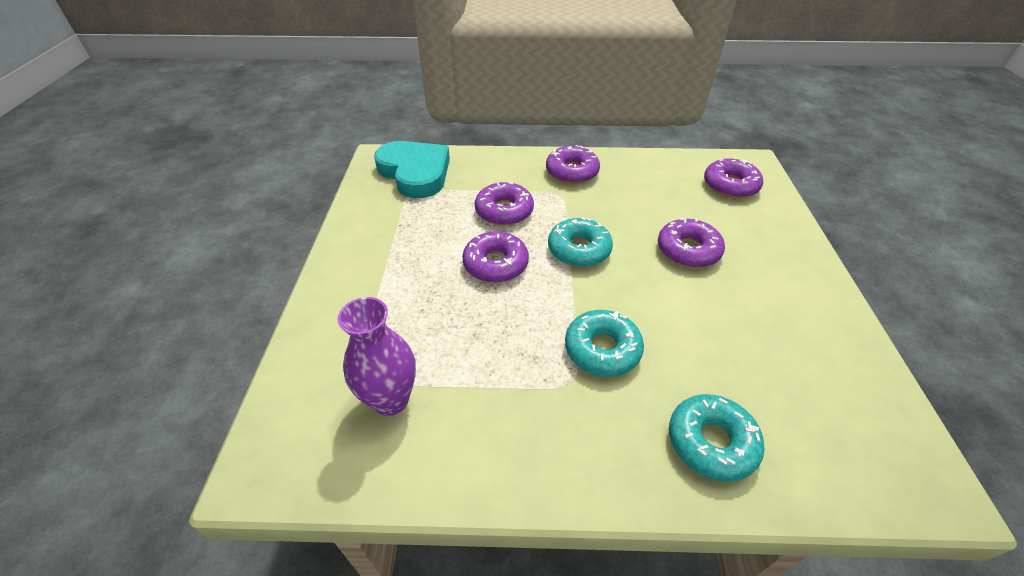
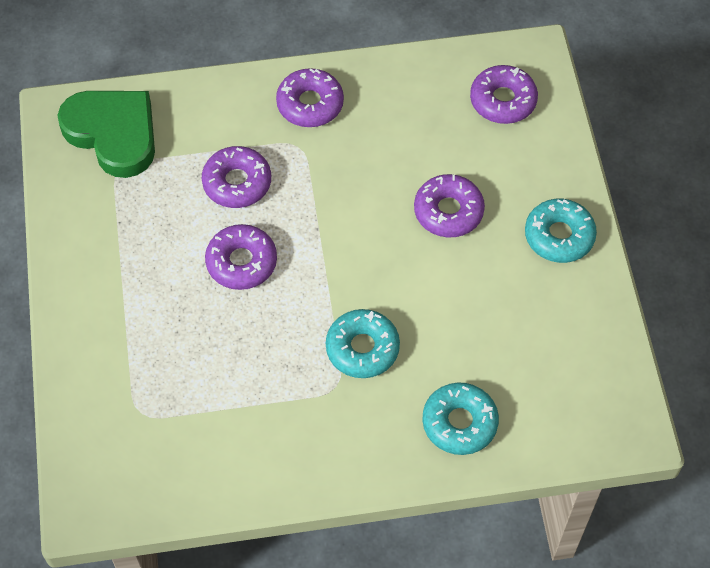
camera: 10 degrees left, 15 degrees up
(390, 399) = (175, 430): purple vase -> none
(415, 172) = (113, 134): turquoise heart -> green heart
(579, 249) = (329, 228): turquoise donut -> turquoise donut (559, 236)

